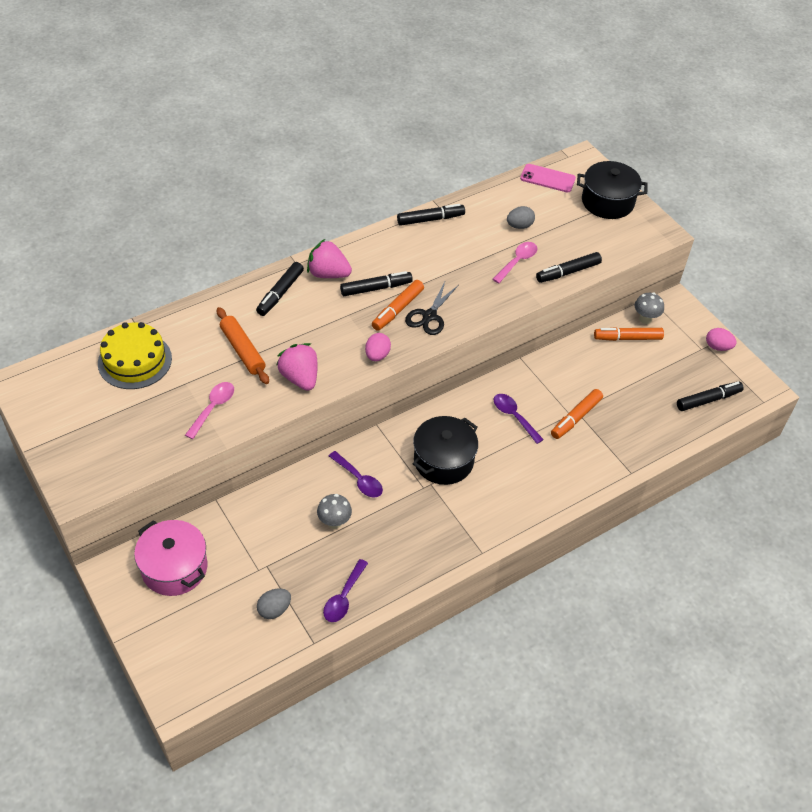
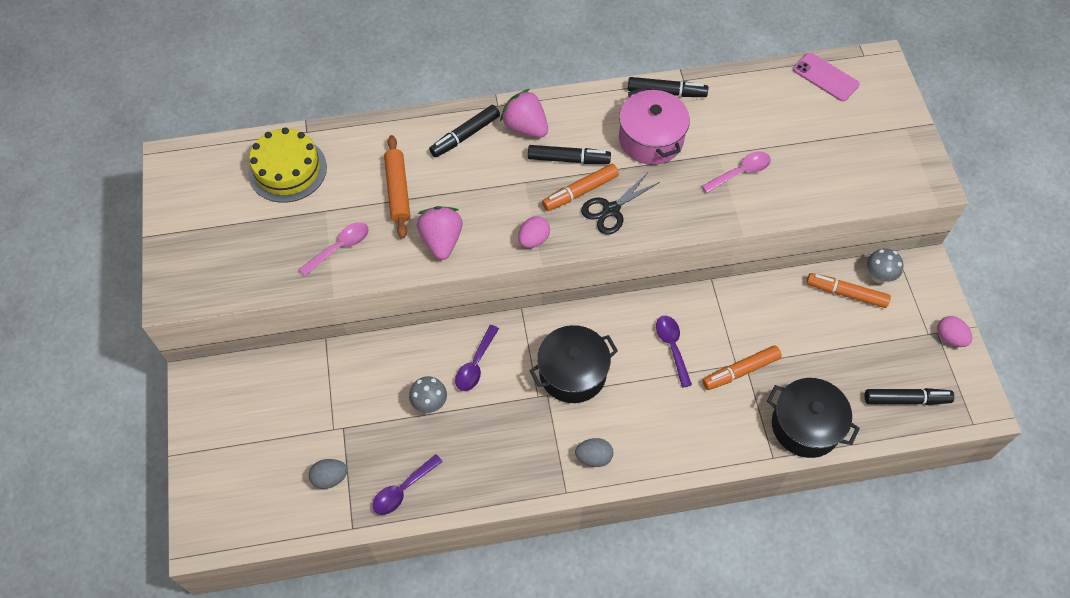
camera: 25 degrees right, 10 degrees up
(174, 568) = (255, 398): pink pot -> pink pot (650, 139)
(359, 479) = (475, 365): purple spoon -> purple spoon turned 45 degrees clockwise
(519, 226) = (764, 128): grey egg -> grey egg (594, 457)
(568, 272) = (793, 202): black marker -> none
(607, 202) = (884, 126): black pot -> black pot (805, 426)

